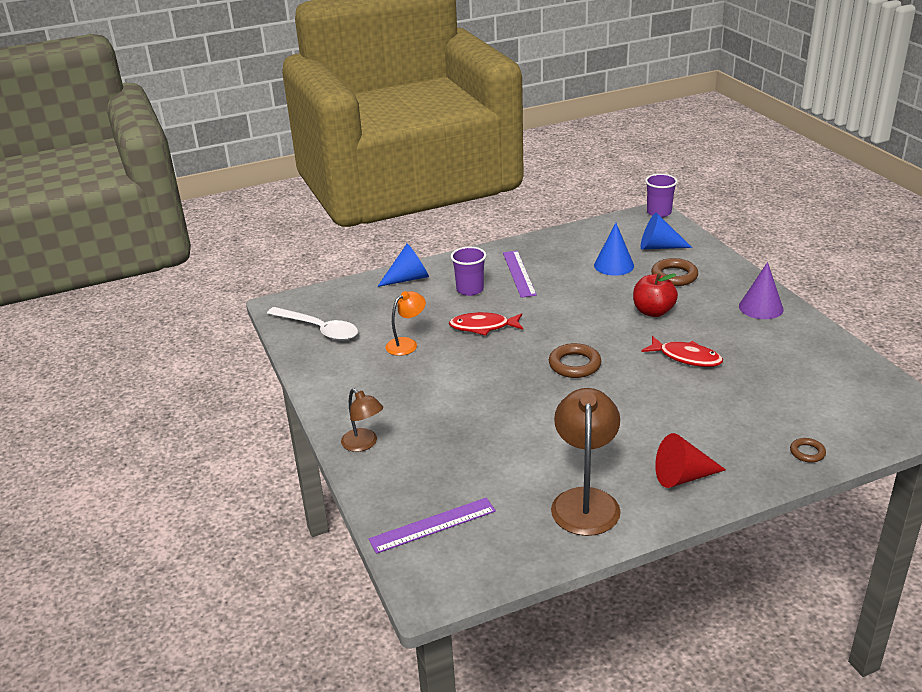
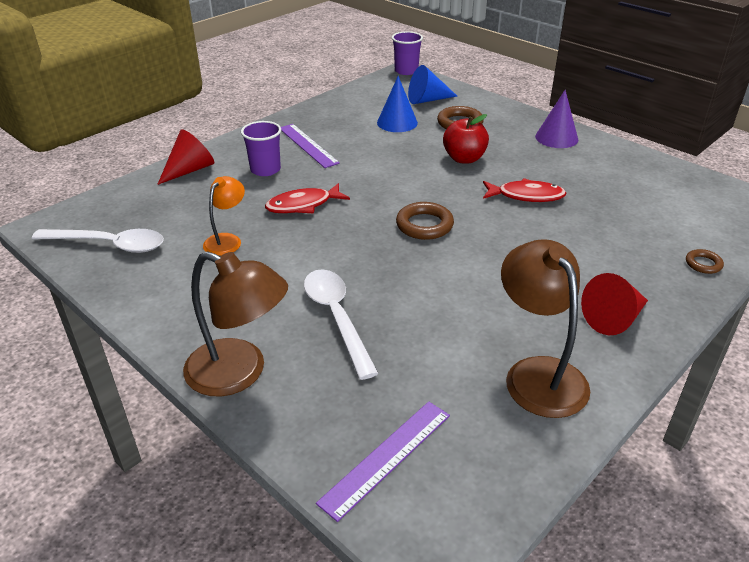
camera: 25 degrees left, 5 degrees up
(364, 444) = (239, 373): brown lamp -> brown lamp, size x1.72
(408, 278) = (189, 170): blue cone -> red cone
(456, 422) = (337, 318): none -> white spoon

